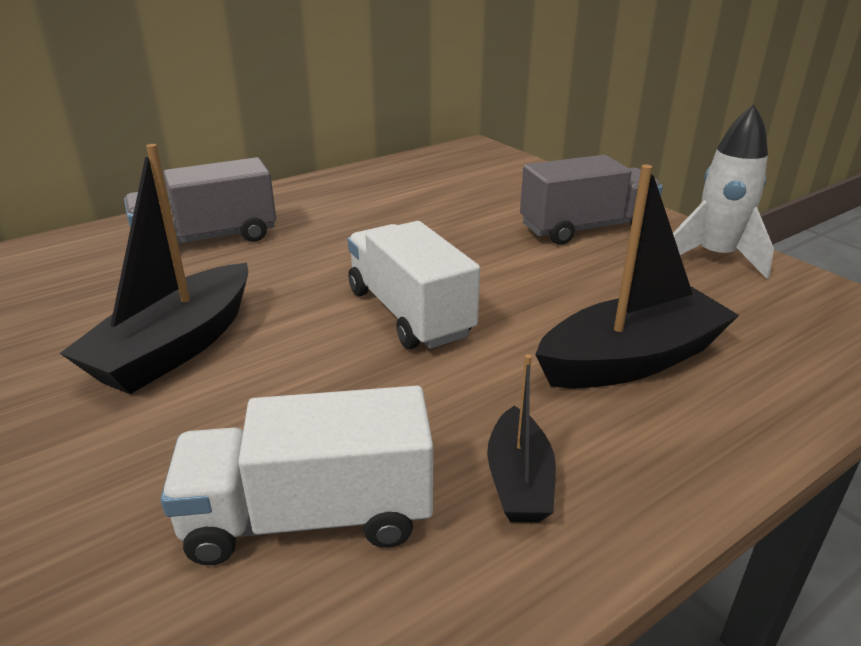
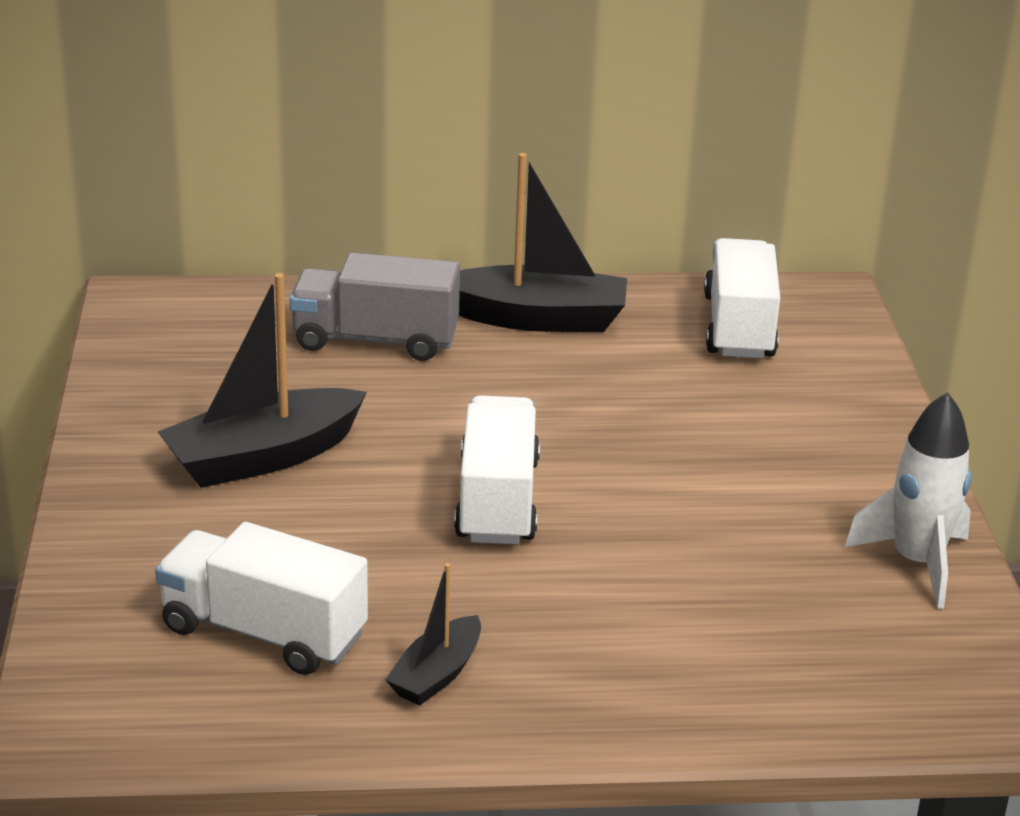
camera: 30 degrees right, 0 degrees up
(445, 172) = (738, 327): none -> white truck
(586, 228) = (812, 471): grey truck -> none
(631, 360) = (656, 627): black boat -> black boat (537, 318)

